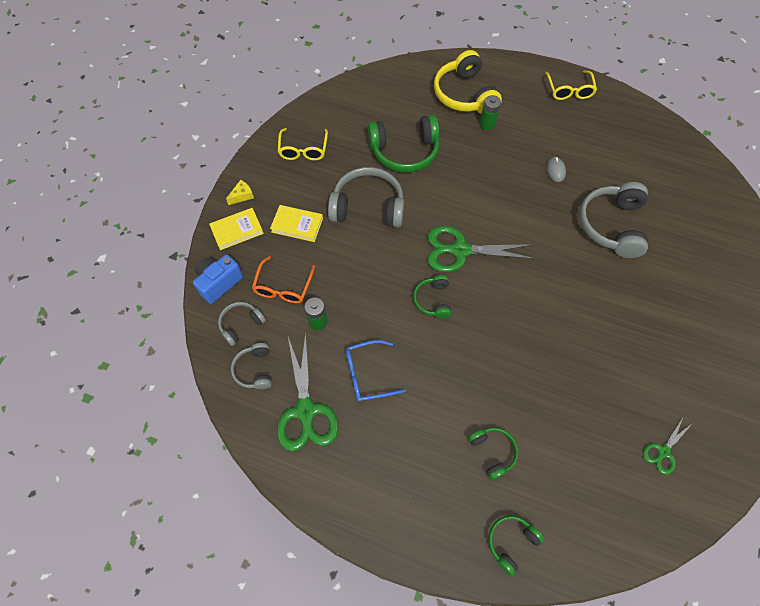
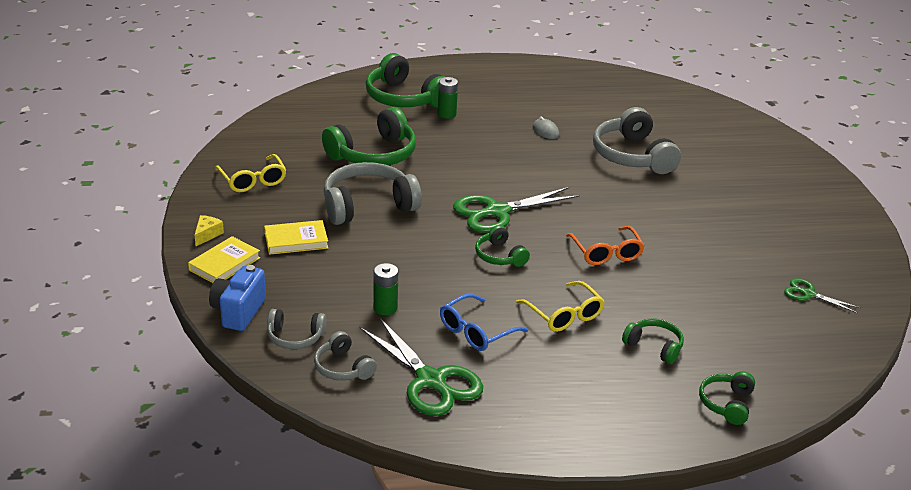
camera: 30 degrees left, 30 degrees down
(241, 324) = (295, 337): grey headphones -> grey headphones turned 105 degrees counterclockwise
(283, 287) = (321, 293): orange glasses -> orange glasses (606, 253)
(464, 94) = (404, 98): yellow headphones -> green headphones
(569, 90) = (511, 72): yellow glasses -> yellow glasses (564, 315)
(663, 451) = (809, 294): green scissors -> green scissors turned 105 degrees clockwise

